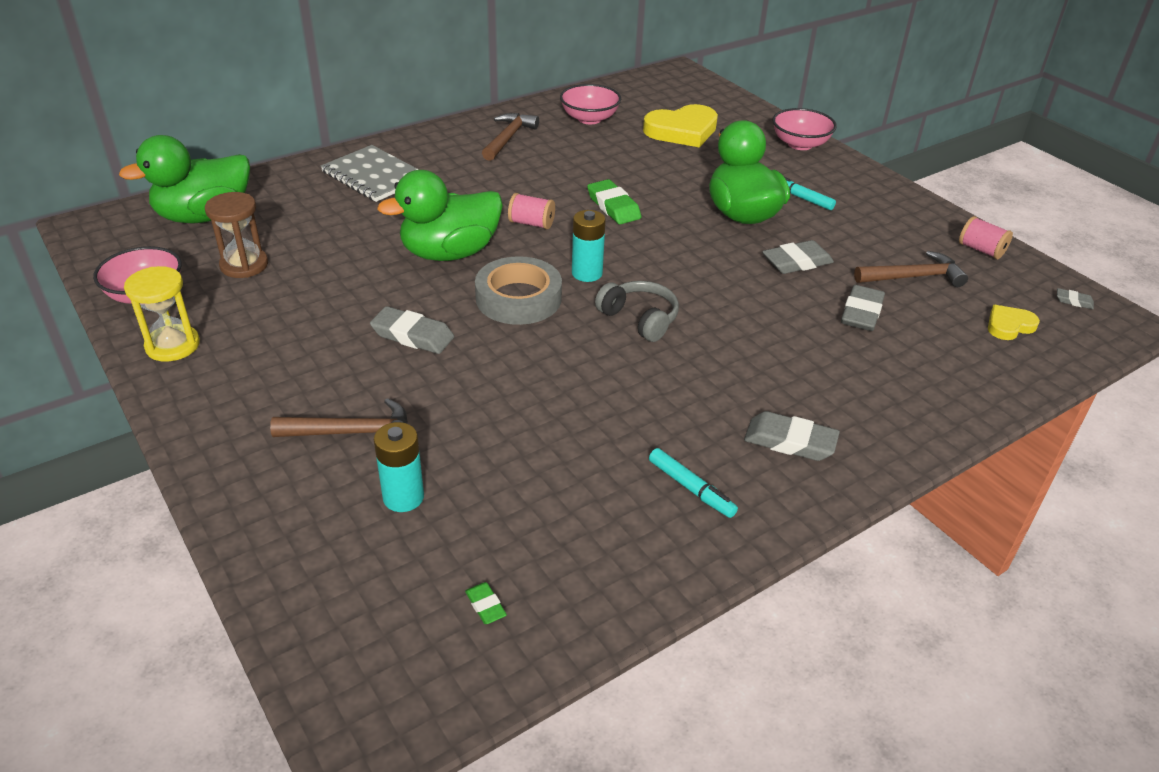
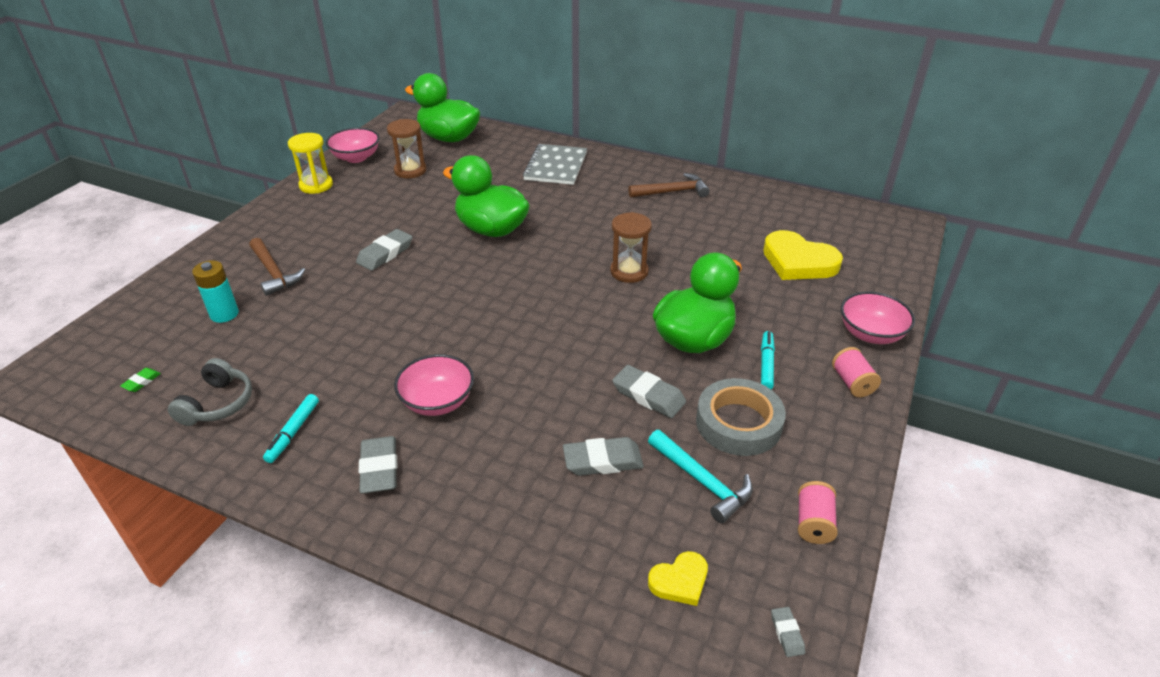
camera: 60 degrees right, 0 degrees up
(412, 335) = (385, 253): grey eraser -> grey eraser turned 45 degrees clockwise
(518, 298) = (462, 276): grey tape -> grey tape (738, 423)
(531, 223) = (563, 246): pink spool -> pink spool (852, 383)
(587, 273) = (521, 293): turquoise battery -> none
(589, 119) = (753, 212): pink bowl -> pink bowl (437, 401)
(613, 206) = (629, 271): green eraser -> brown hourglass
(639, 319) = (483, 338): grey headphones -> grey headphones (217, 404)
(914, 277) = (702, 482): brown hammer -> turquoise hammer
(1009, 325) = (680, 581): yellow heart -> yellow heart turned 120 degrees clockwise

